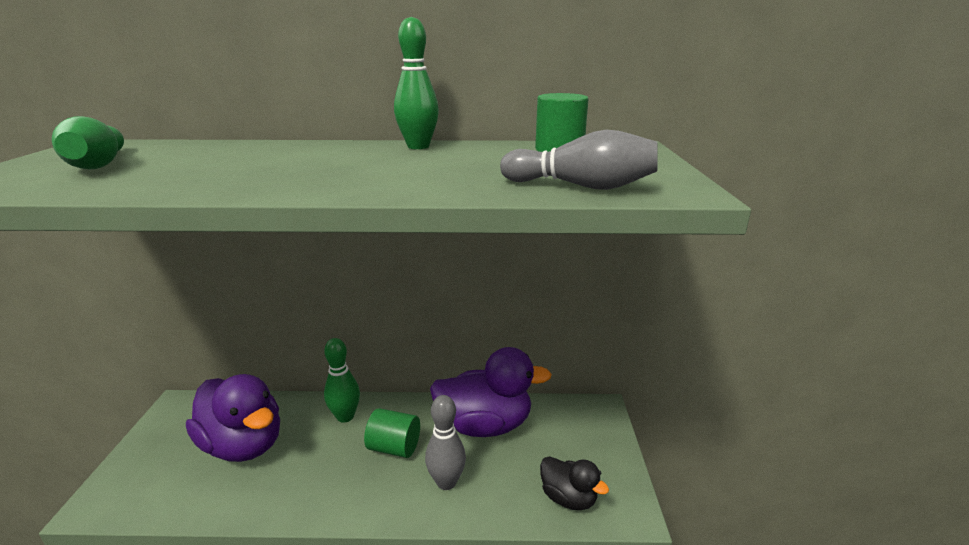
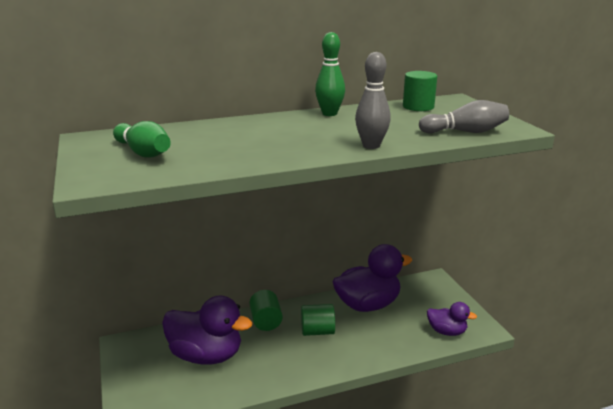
camera: 20 degrees left, 0 degrees up
(345, 416) = (266, 321): green bowling pin -> green cylinder
(446, 482) = (367, 341): grey bowling pin -> grey bowling pin (371, 146)
(568, 498) = (446, 331): black duck -> purple duck

